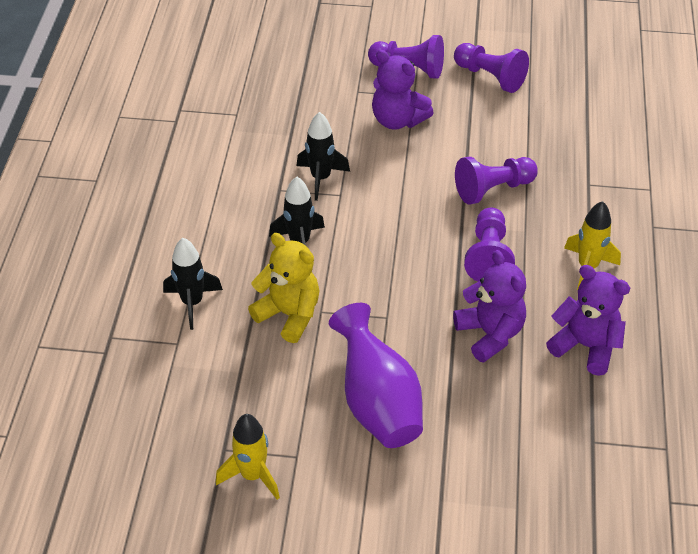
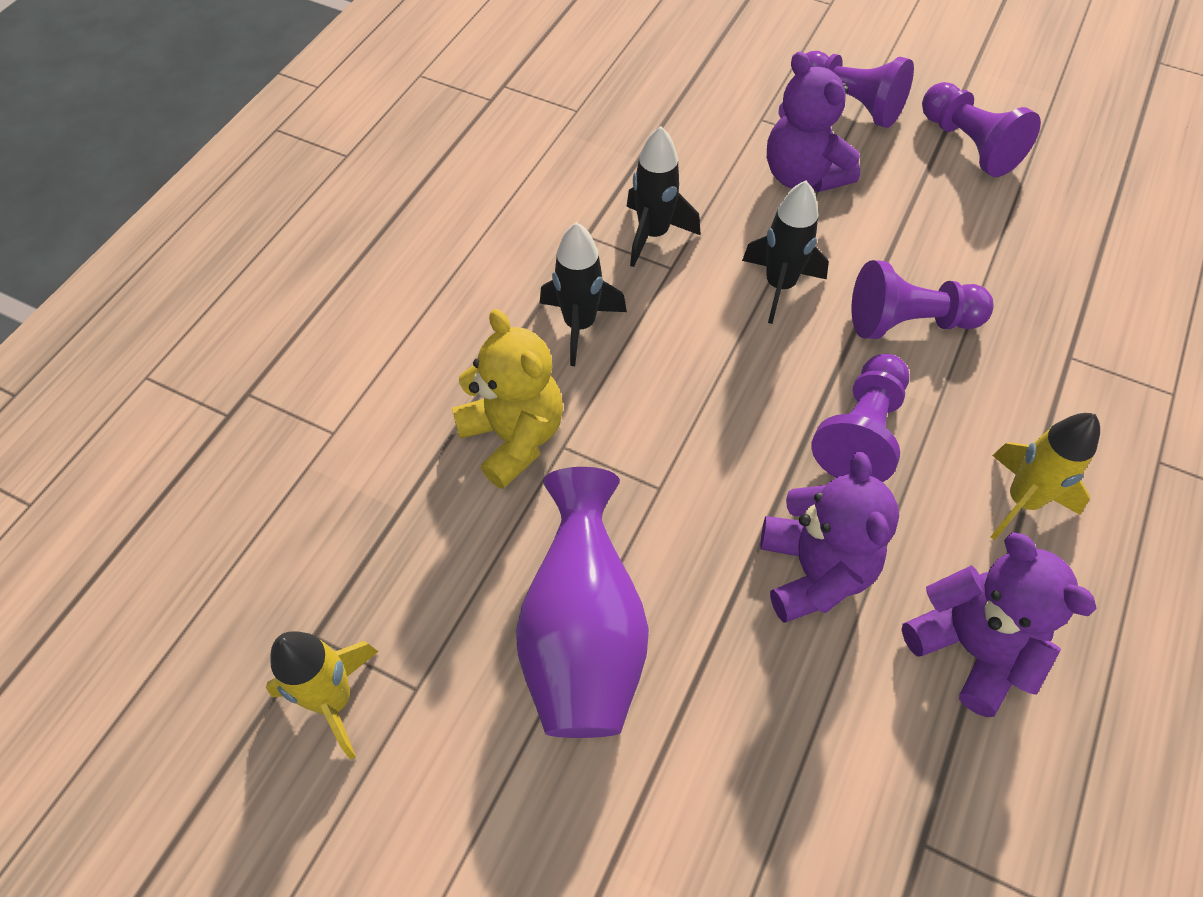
camera: 20 degrees right, 10 degrees up
(192, 303) = (384, 375): black rocket -> black rocket (779, 286)

